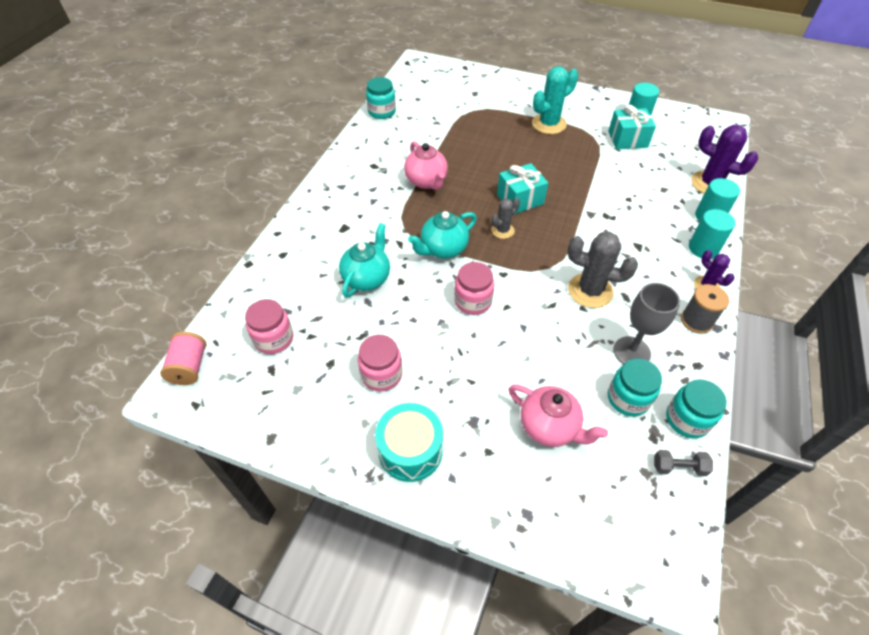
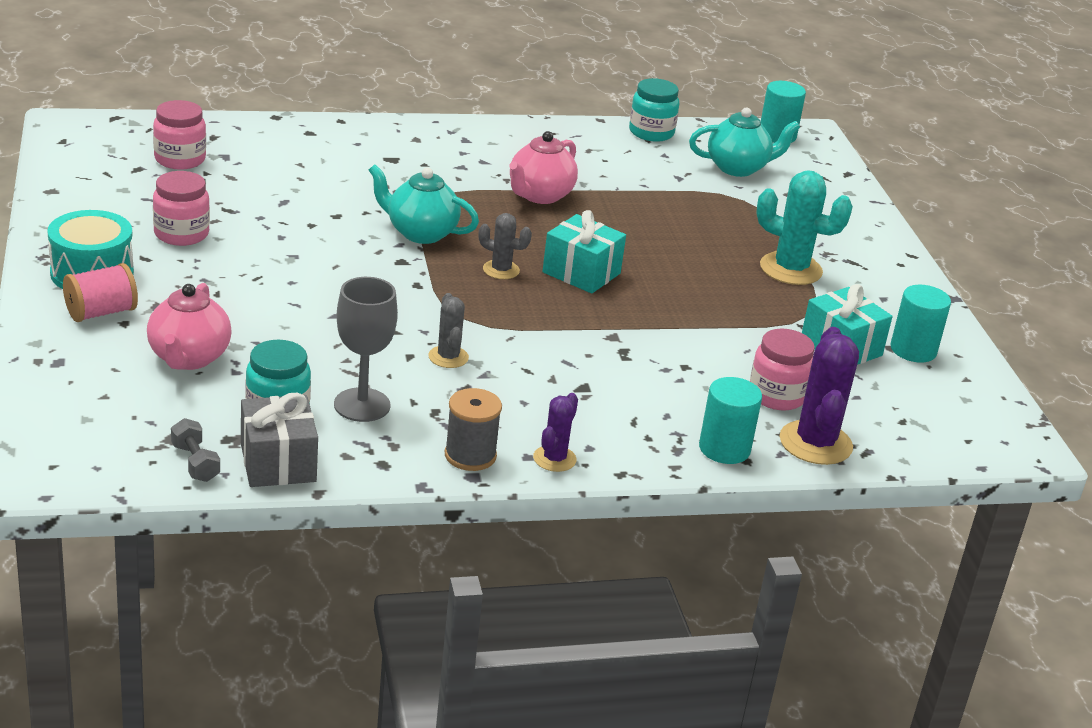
camera: 55 degrees right, 20 degrees down
(190, 367) = (106, 125): pink spool -> pink spool (101, 312)
(367, 278) = (320, 193): turquoise teapot -> turquoise teapot (738, 168)
(473, 301) = (347, 271): pink jar -> pink jar (777, 396)
(590, 291) = (448, 357): grey cactus -> grey cactus, size x0.57
(687, 419) = (278, 463): turquoise jar -> grey gift
(703, 248) = (638, 449): turquoise cylinder -> turquoise cylinder (777, 135)

